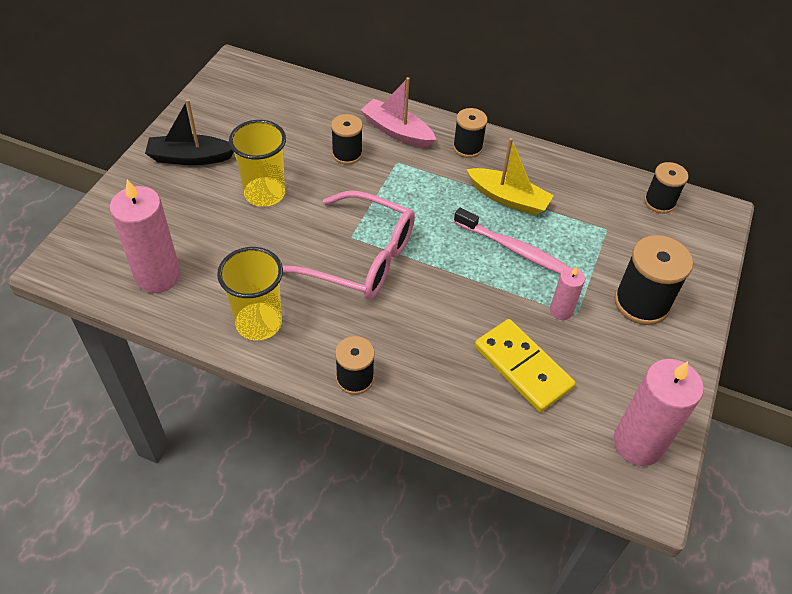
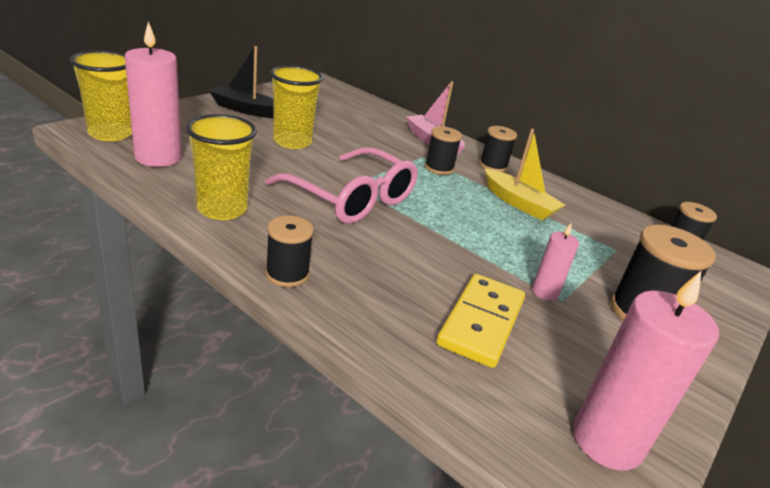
camera: 15 degrees right, 20 degrees down
(89, 259) = (110, 134): none -> yellow cup
(347, 154) = (380, 141): black spool -> black spool (439, 168)
(514, 249) = (510, 235): pink toothbrush -> none
(523, 367) = (481, 322): yellow domino -> yellow domino turned 45 degrees clockwise

